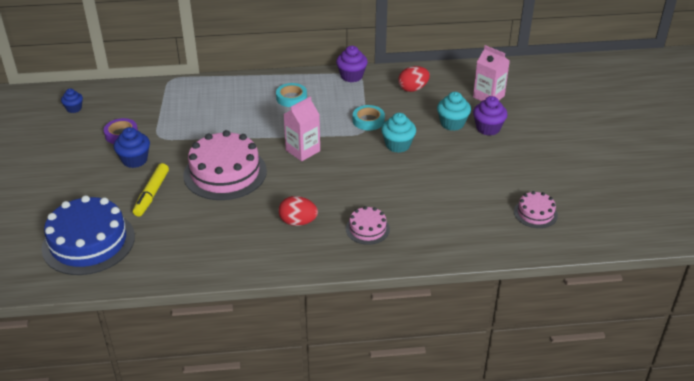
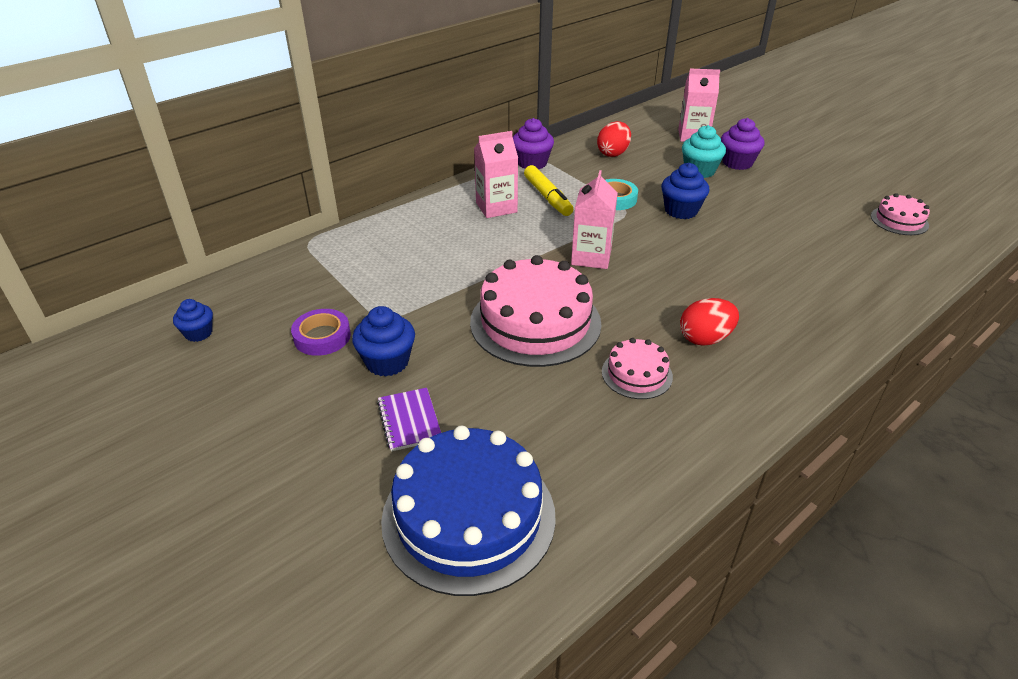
camera: 35 degrees left, 0 degrees up
(112, 191) = (409, 421): none -> purple notebook
(151, 194) = (473, 396): yellow marker -> yellow marker (547, 197)
(291, 98) = (496, 207): turquoise tape -> pink carton
(367, 229) = (786, 309): pink cake -> pink cake (637, 374)
(398, 145) = (681, 210): turquoise cupcake -> blue cupcake

